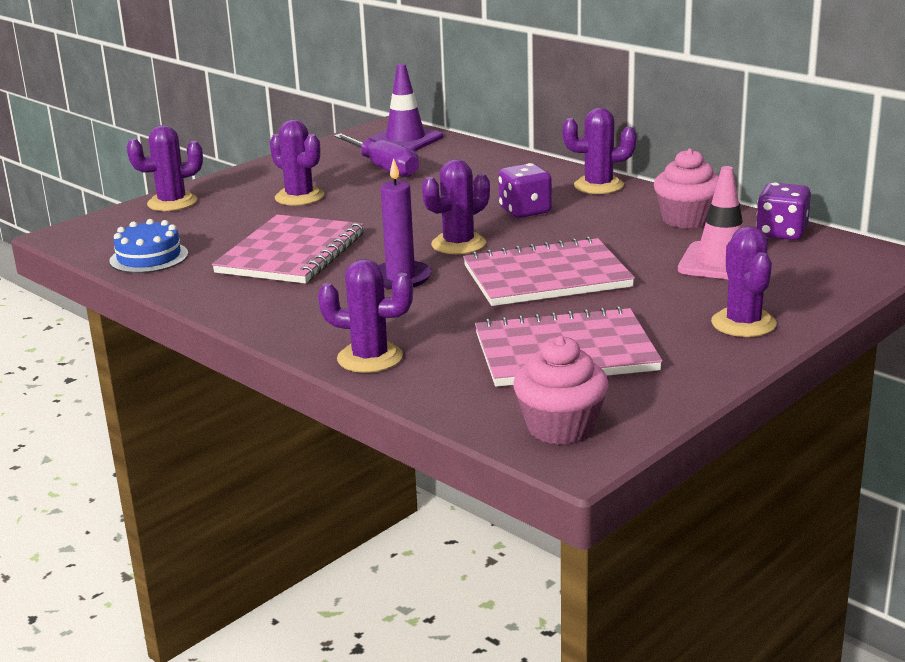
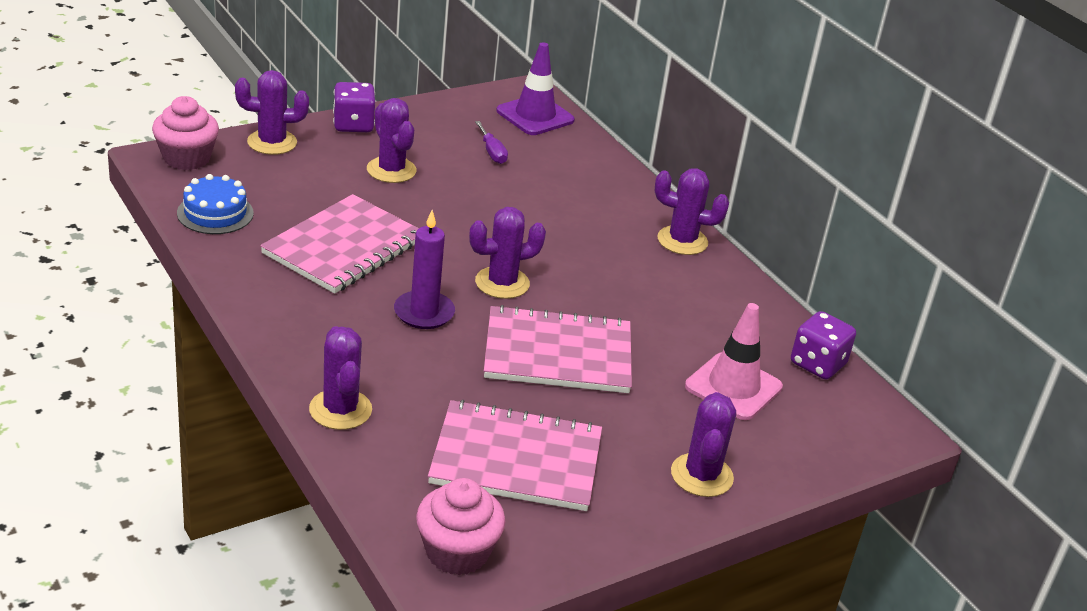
camera: 10 degrees right, 10 degrees up
(370, 358) = (340, 410): purple cactus -> purple cactus turned 45 degrees clockwise
(384, 168) = (492, 152): purple screwdriver -> purple screwdriver, size x0.55
(525, 211) = (590, 256): purple dice -> purple dice (353, 125)
(686, 219) = (738, 315): pink cupcake -> pink cupcake (186, 158)

